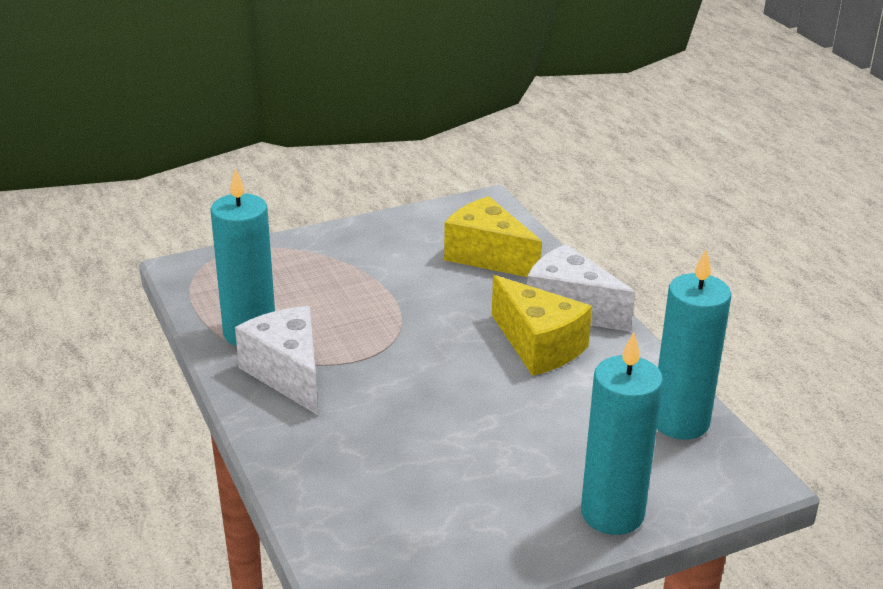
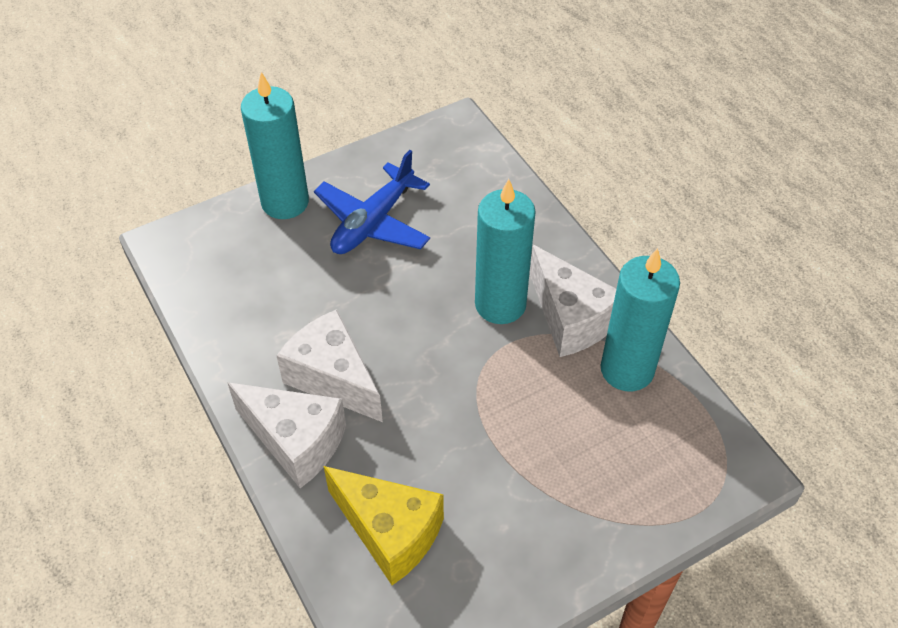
camera: 175 degrees right, 20 degrees up
(496, 481) = (373, 222): none -> blue plane
(538, 346) = (333, 378): yellow cheese -> white cheese
(680, 422) = (212, 293): turquoise candle -> turquoise candle (500, 304)

